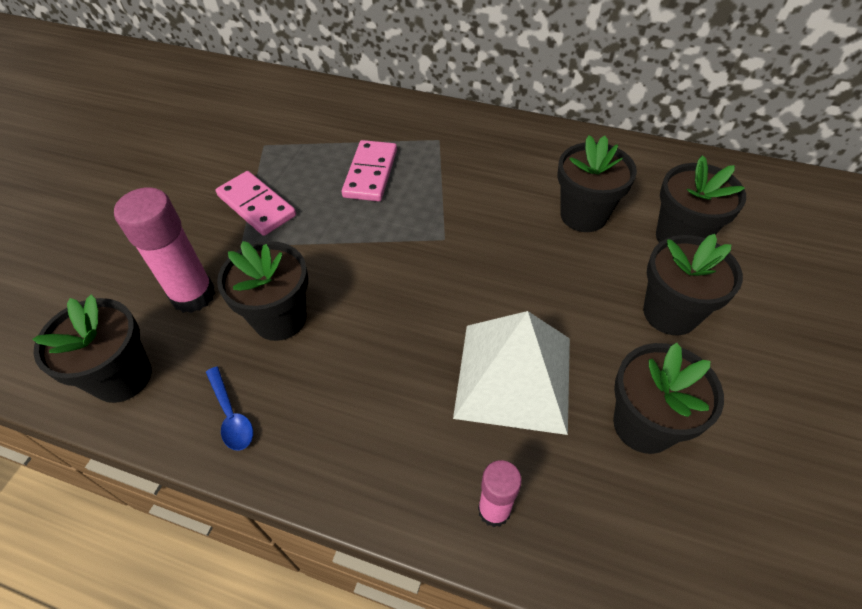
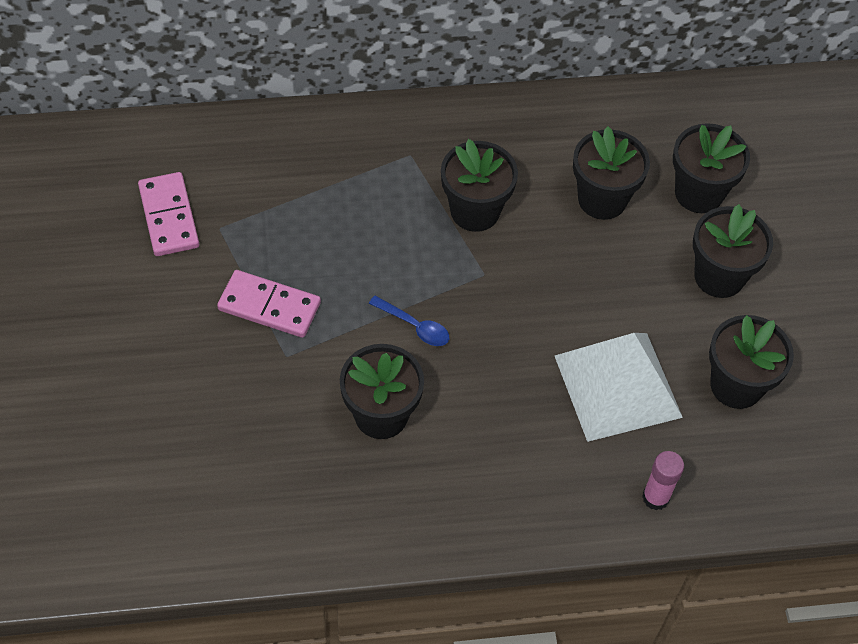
camera: 30 degrees left, 5 degrees up
(122, 377) = (276, 525): black flower pot -> black flower pot (475, 211)
(193, 295) = (280, 425): pink glue stick -> none
(231, 415) = (400, 515): blue spoon -> blue spoon (414, 326)
(371, 173) = (364, 224): pink domino -> pink domino (169, 217)

